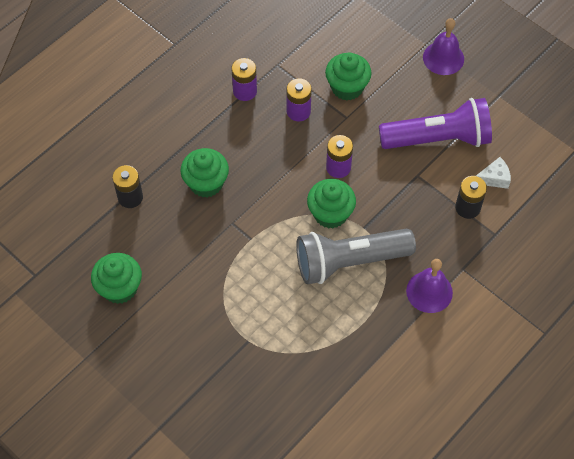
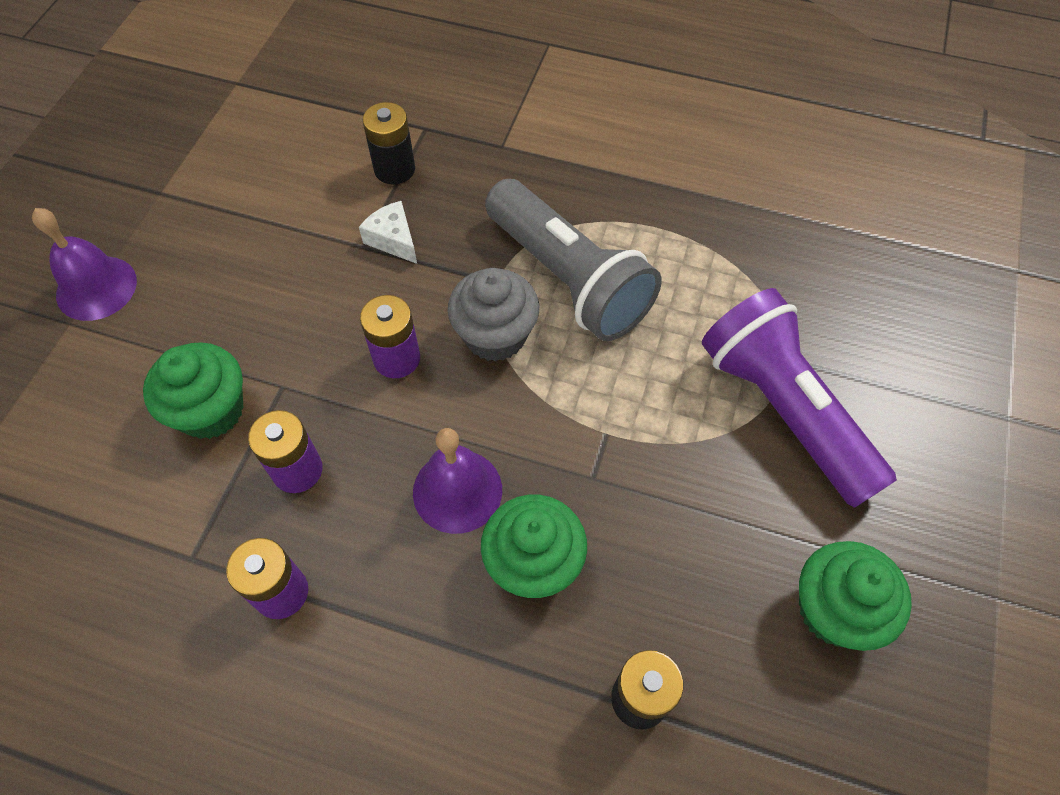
camera: 115 degrees left, 0 degrees up
(330, 214) = (495, 335): green cupcake -> grey cupcake
(429, 291) = (560, 170): purple bell -> purple bell (457, 490)
(438, 139) = (278, 242): purple flashlight -> purple flashlight (784, 411)
(494, 178) = (326, 155): white cheese -> white cheese (393, 239)

